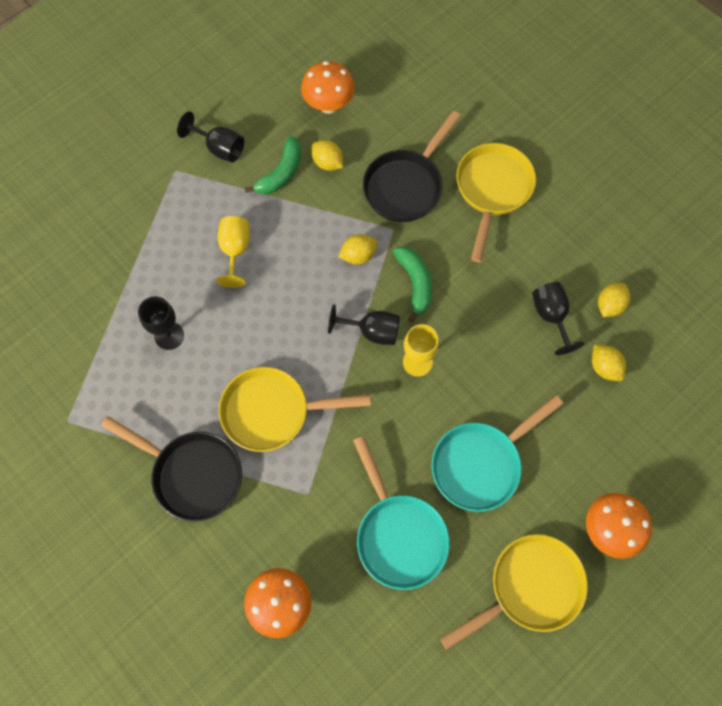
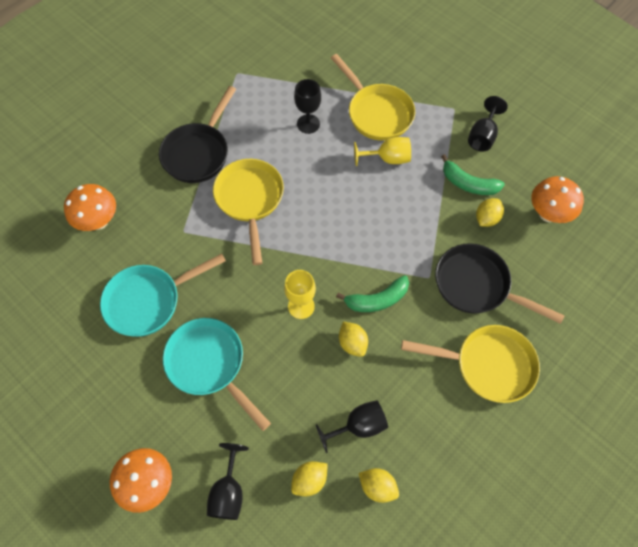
camera: 85 degrees right, 5 degrees down
(358, 255) = (398, 251): yellow lemon -> yellow lemon (352, 343)
(372, 331) = (326, 267): black goblet -> black goblet (228, 491)
(529, 588) = (100, 410): yellow pan -> yellow pan (377, 113)

